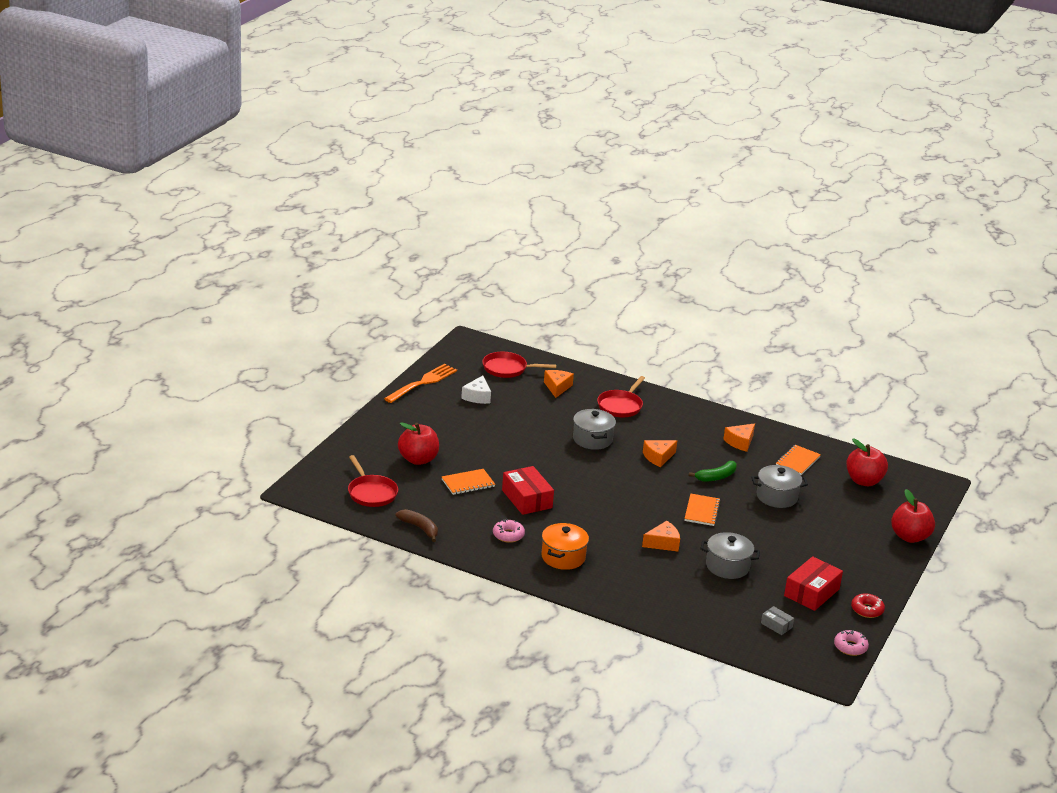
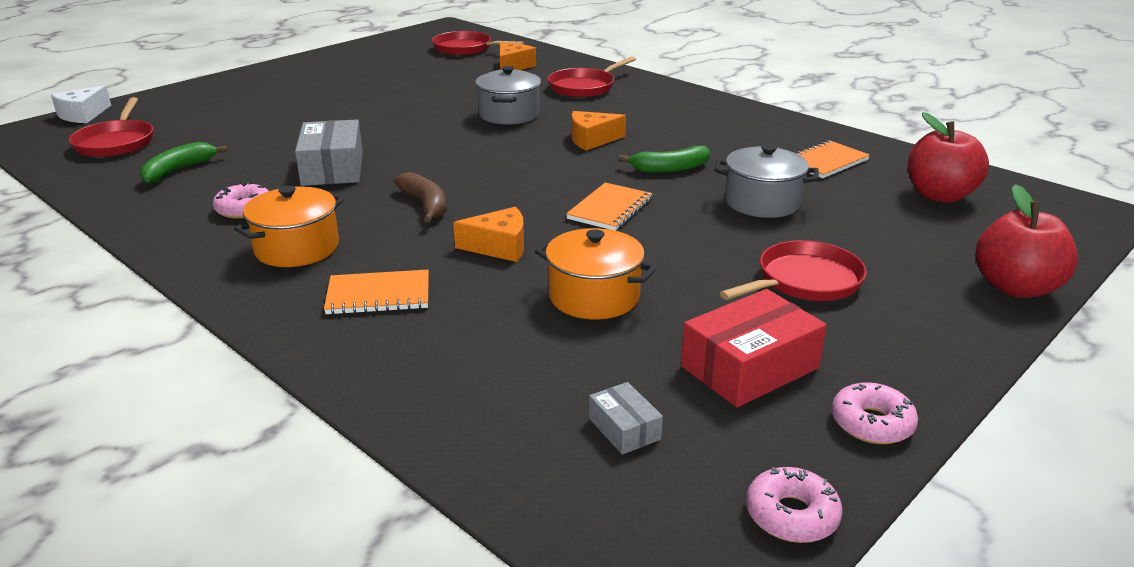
camera: 20 degrees right, 0 degrees up
(418, 459) = (235, 115): red apple -> none
(420, 528) = (120, 187): brown banana -> brown banana (425, 205)
(422, 383) = (343, 53): orange fork -> none
(438, 511) = (179, 170): none -> green banana
(468, 483) = (268, 144): orange notebook -> orange notebook (378, 295)
(477, 397) = (397, 67): white cheese -> white cheese (83, 115)
(527, 499) = (333, 168): red box -> grey box
(727, 566) = (594, 297): grey pot -> orange pot
(740, 442) = (739, 134): orange cheese -> none
(817, 545) = (804, 281): none -> red pan
(867, 610) = (872, 423): red donut -> pink donut

